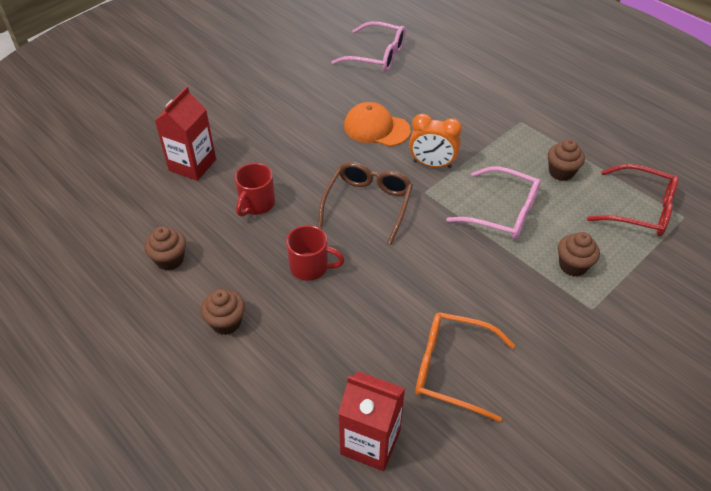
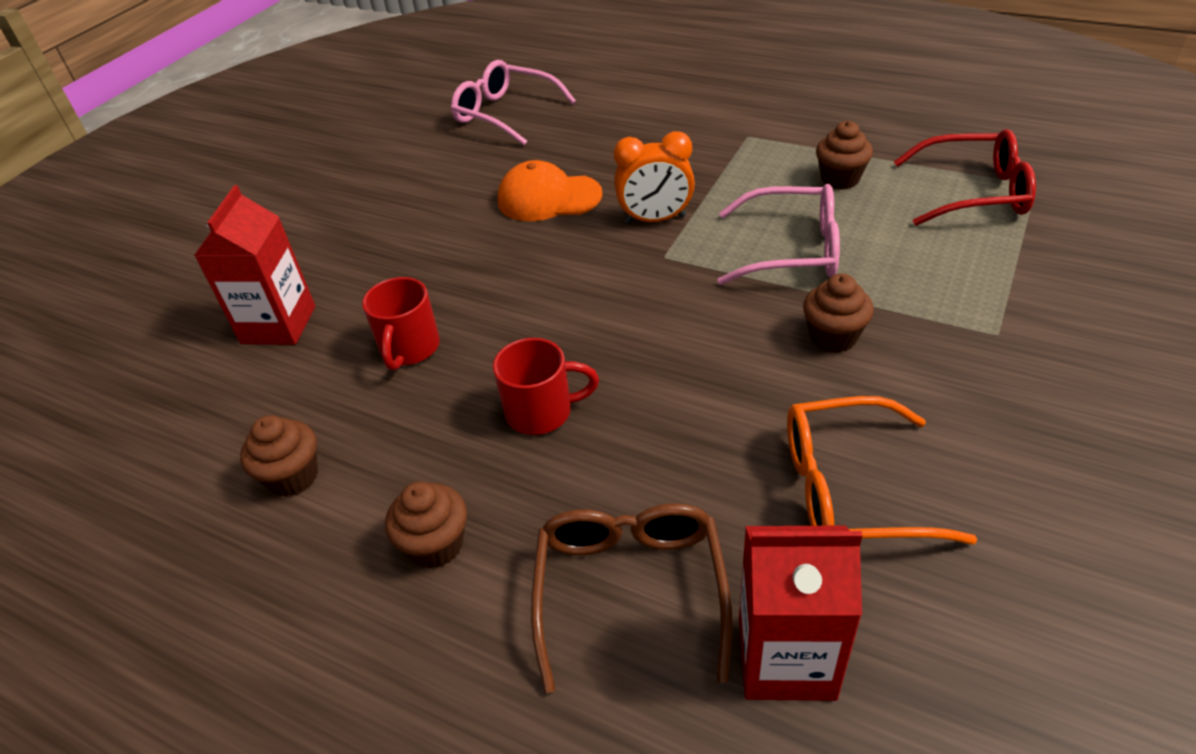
camera: 15 degrees left, 5 degrees down
(368, 204) = (588, 297): brown glasses -> brown glasses (630, 590)
(377, 56) = (505, 113): pink glasses -> pink glasses turned 150 degrees counterclockwise
(573, 265) = (933, 287): brown cupcake -> brown cupcake (833, 337)

